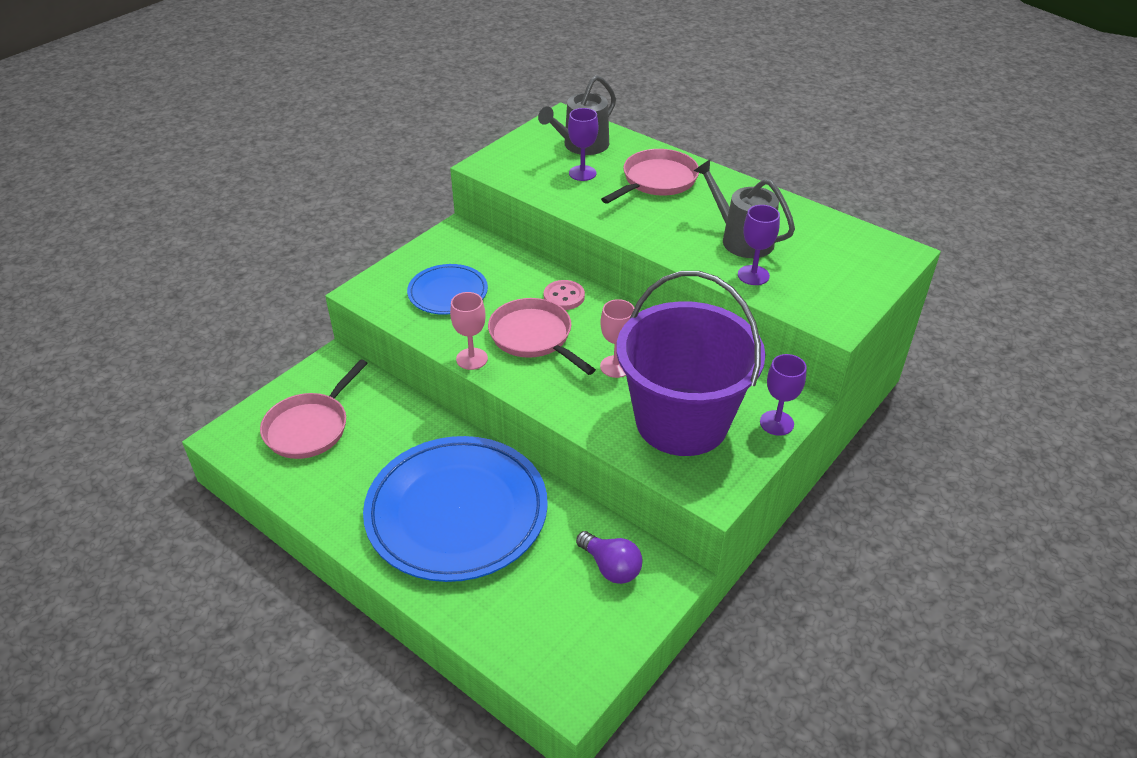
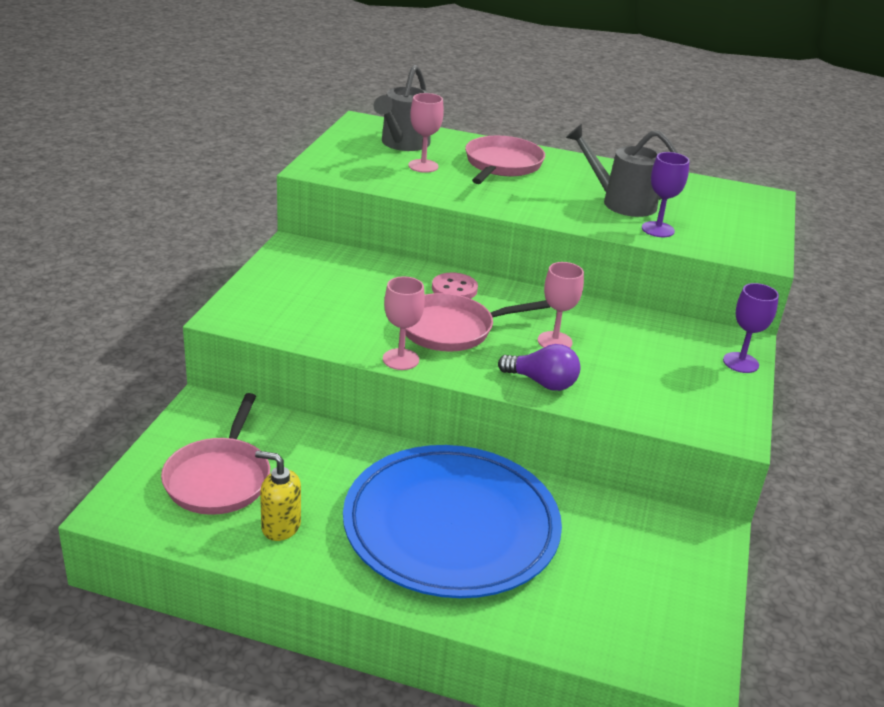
camera: 25 degrees left, 10 degrees down
(329, 479) = (280, 526): none -> yellow soap dispenser
(448, 292) = (327, 303): blue plate -> none
(534, 337) = (451, 329): pink pan -> pink pan turned 45 degrees counterclockwise
(582, 173) = (423, 166): purple goblet -> pink goblet
(611, 567) = (648, 540): purple light bulb -> purple light bulb (542, 383)
(681, 421) = (655, 377): purple bucket -> none

